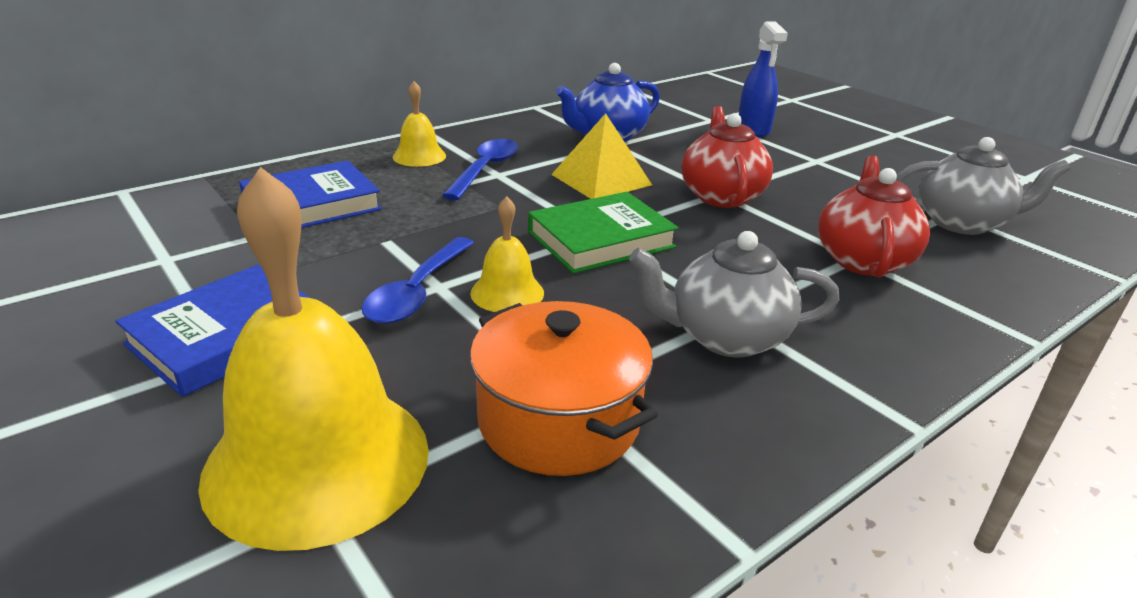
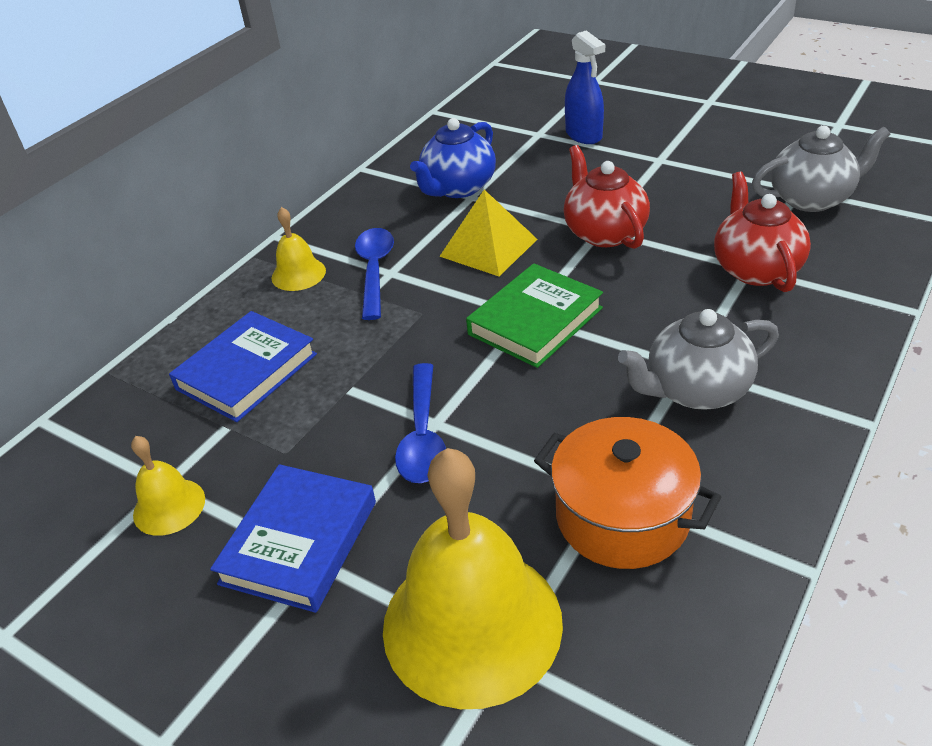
camera: 15 degrees left, 10 degrees up
(507, 292) = (497, 408): yellow bell -> yellow bell (169, 506)

